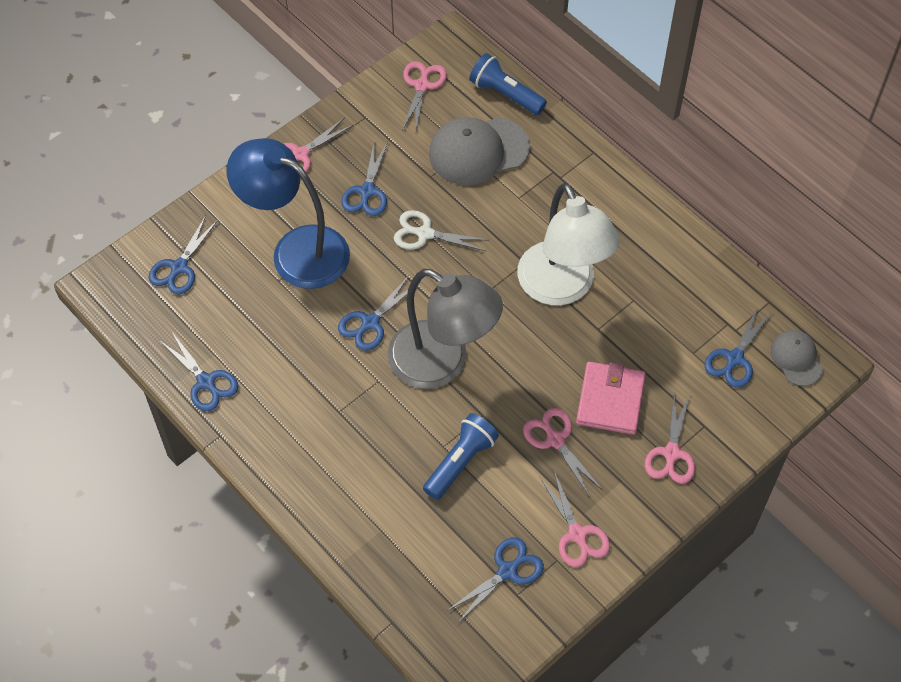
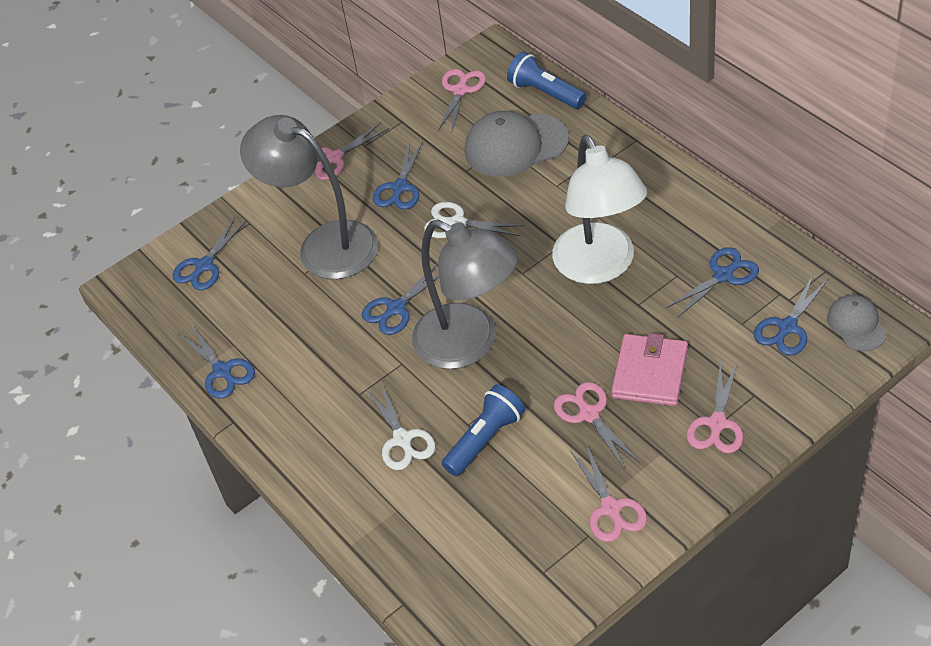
camera: 10 degrees right, 10 degrees down
(296, 250) = (324, 244): blue lamp -> grey lamp
(383, 459) = (402, 439): none -> white scissors
(507, 571) = (532, 548): blue scissors -> blue scissors (723, 275)

